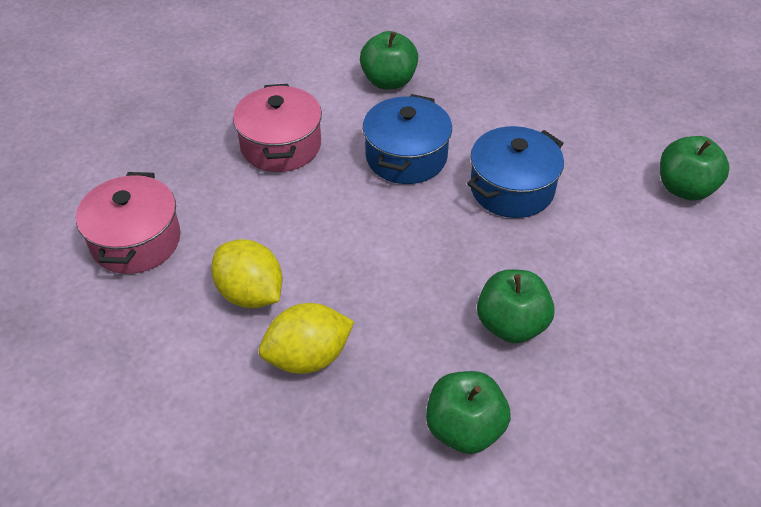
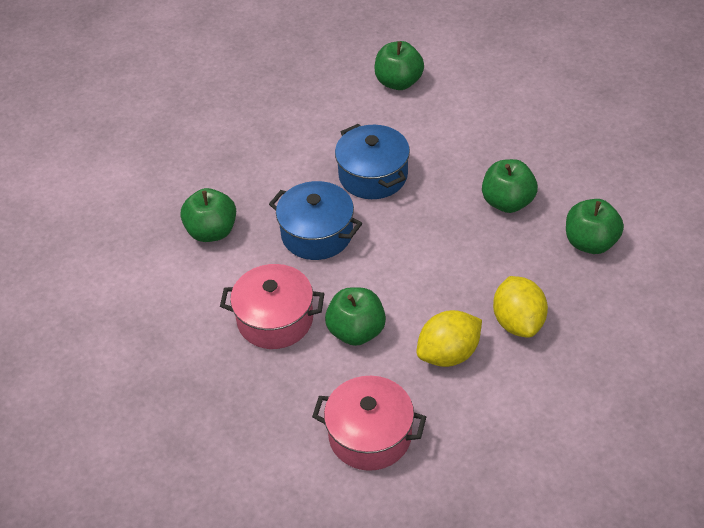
camera: 75 degrees left, 0 degrees up
(273, 209) = (356, 331): none -> green apple

